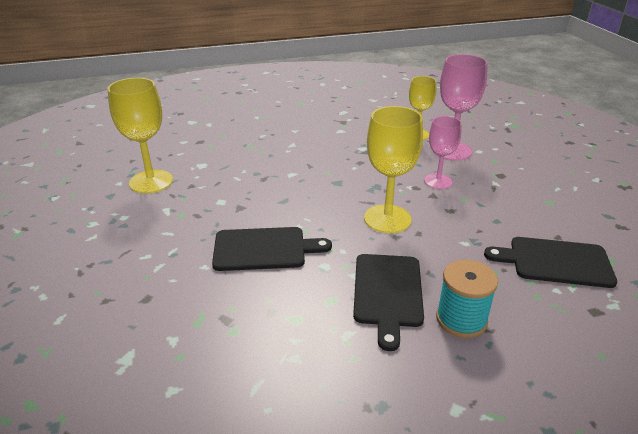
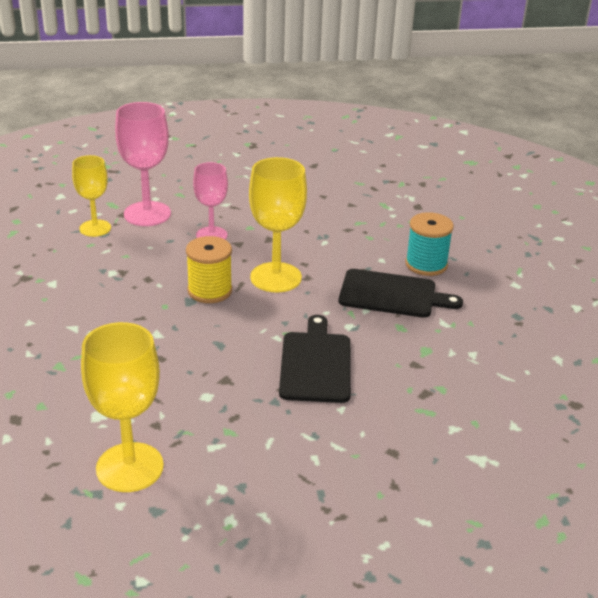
camera: 85 degrees left, 0 degrees up
(354, 189) = (210, 291): none -> yellow spool
(555, 262) = (358, 206): black cutting board -> none

